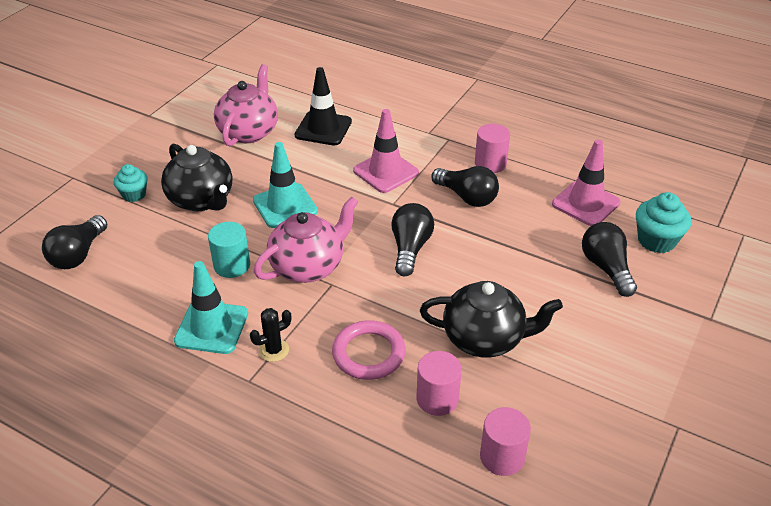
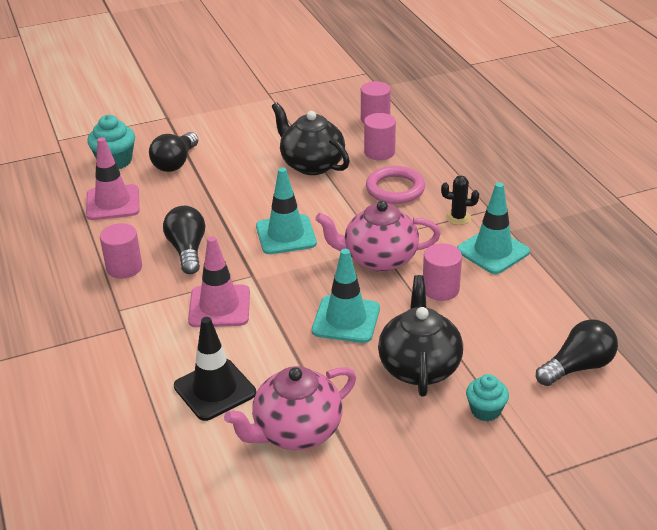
camera: 140 degrees left, 5 degrees down
(232, 265) = (440, 289): turquoise cylinder -> pink cylinder
(410, 248) = (286, 235): black light bulb -> turquoise traffic cone

